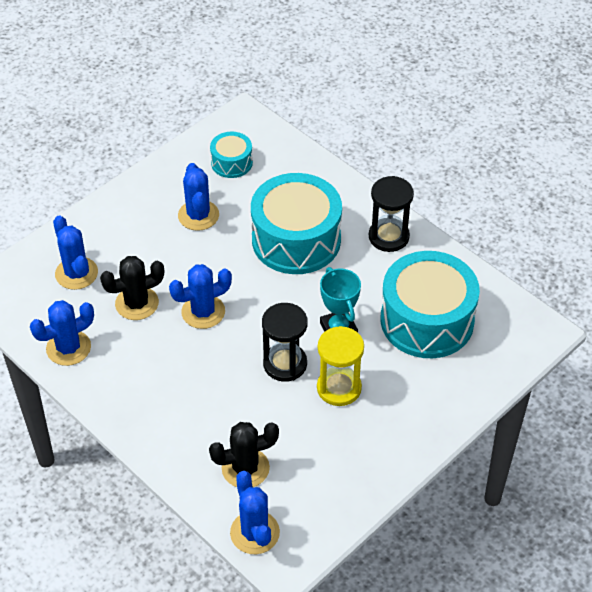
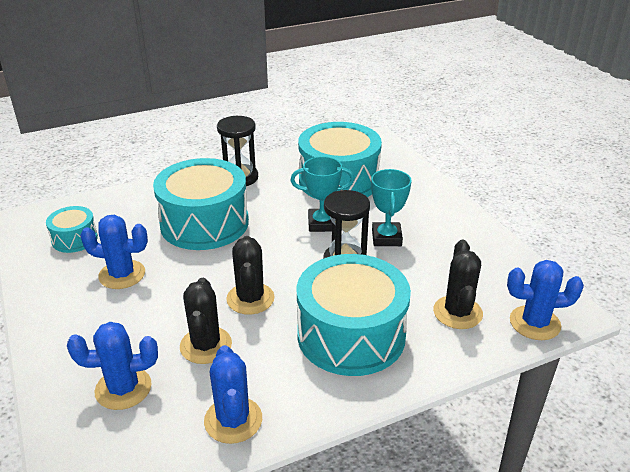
camera: 70 degrees left, 15 degrees down
(185, 395) = (351, 335): none -> turquoise drum
(203, 312) = (250, 299): blue cactus -> black cactus
(339, 388) = (386, 238): yellow hourglass -> turquoise trophy

